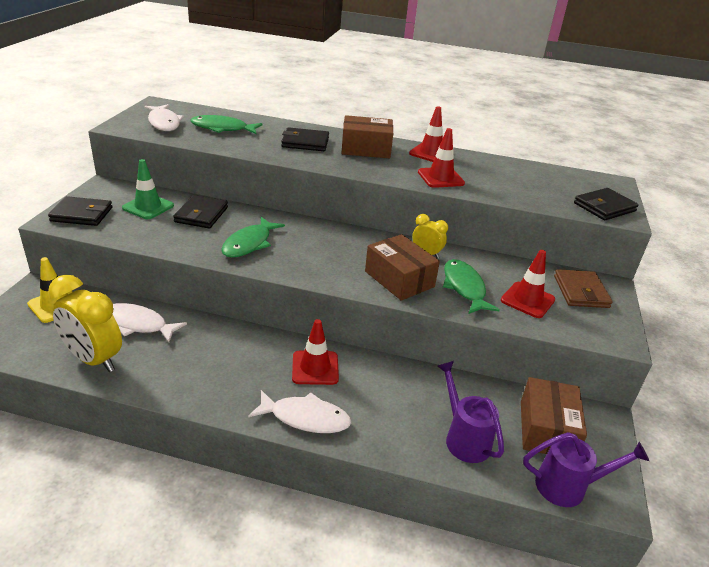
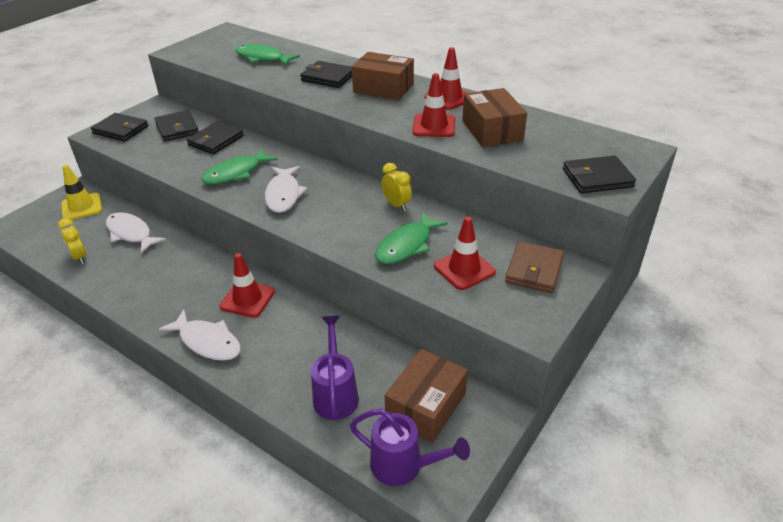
camera: 25 degrees right, 5 degrees up
(94, 359) = (80, 257): yellow clock -> yellow clock, size x0.53
(148, 207) = (177, 128): green traffic cone -> black wallet
(164, 123) = (216, 50): white fish -> white fish (283, 194)
(399, 279) = (347, 227): brown box -> brown box (492, 131)
(464, 287) = (406, 245): green fish -> green fish turned 150 degrees counterclockwise

